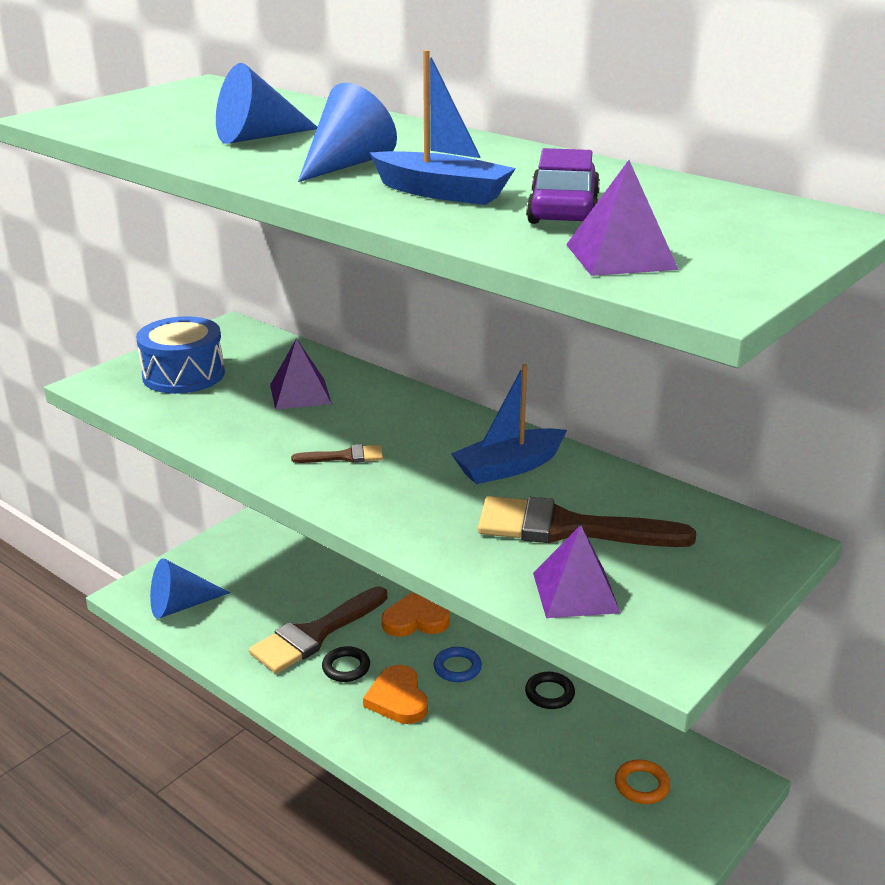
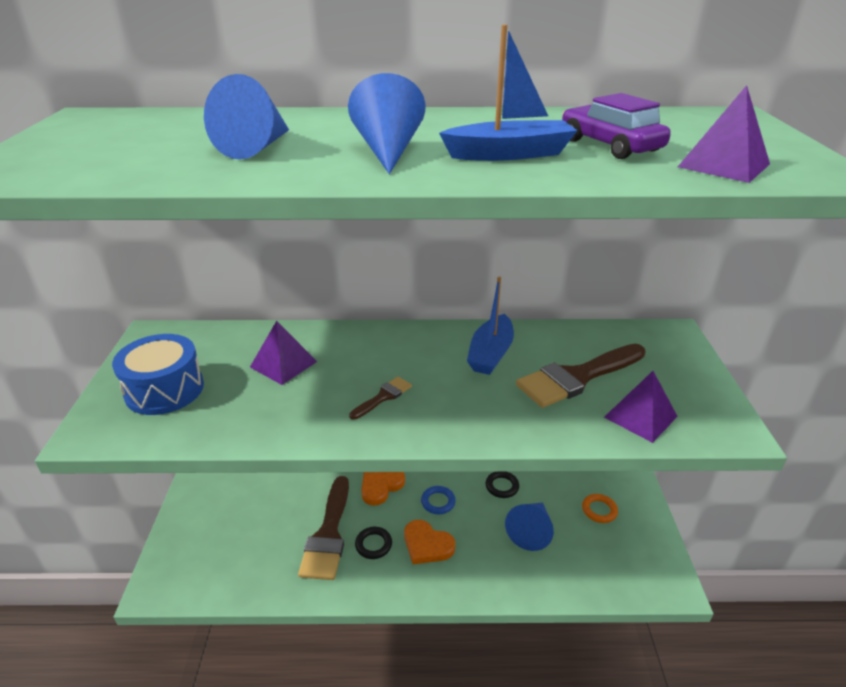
camera: 40 degrees left, 5 degrees up
(180, 605) = (206, 574): blue cone -> blue cone (530, 531)

